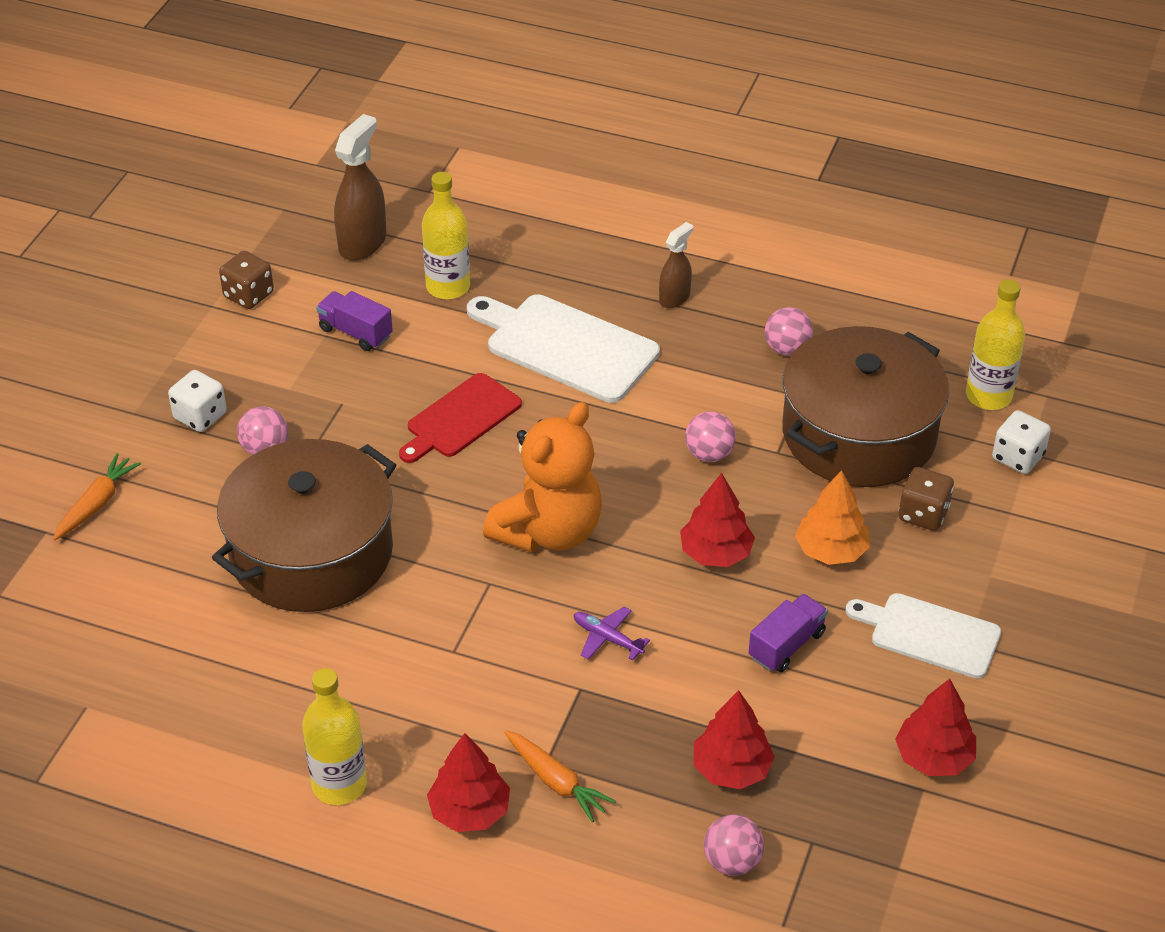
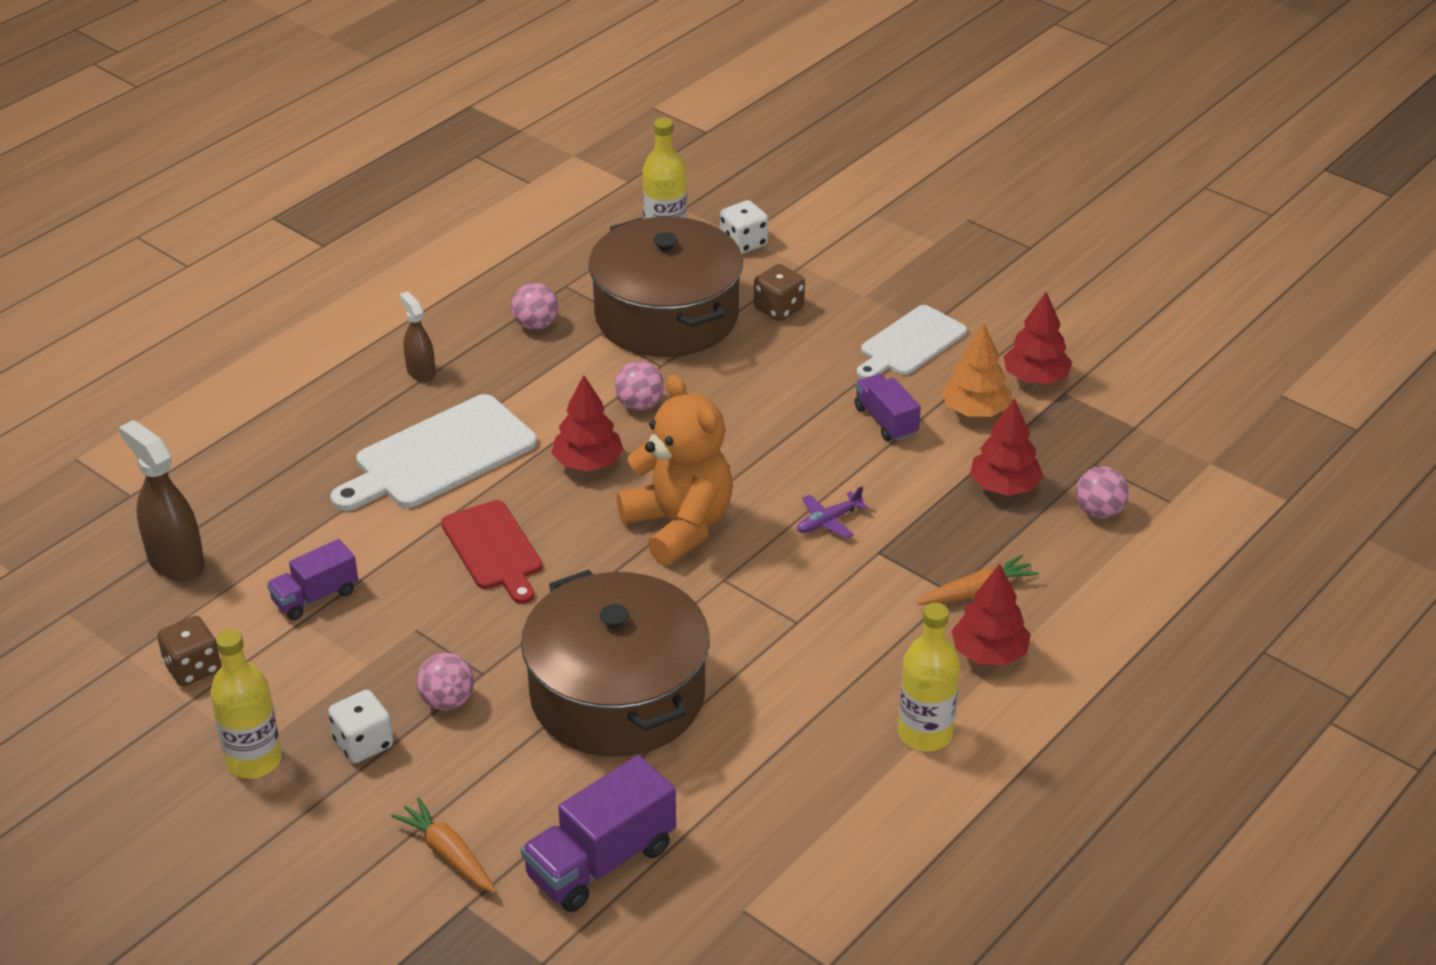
camera: 70 degrees left, 5 degrees down
(114, 598) = (601, 861): none -> purple truck
(448, 287) = (294, 515): yellow bottle -> yellow bottle (254, 760)
(715, 553) = (761, 432): red tree -> red tree (588, 463)
(831, 550) = (793, 368): orange tree -> orange tree (975, 410)

